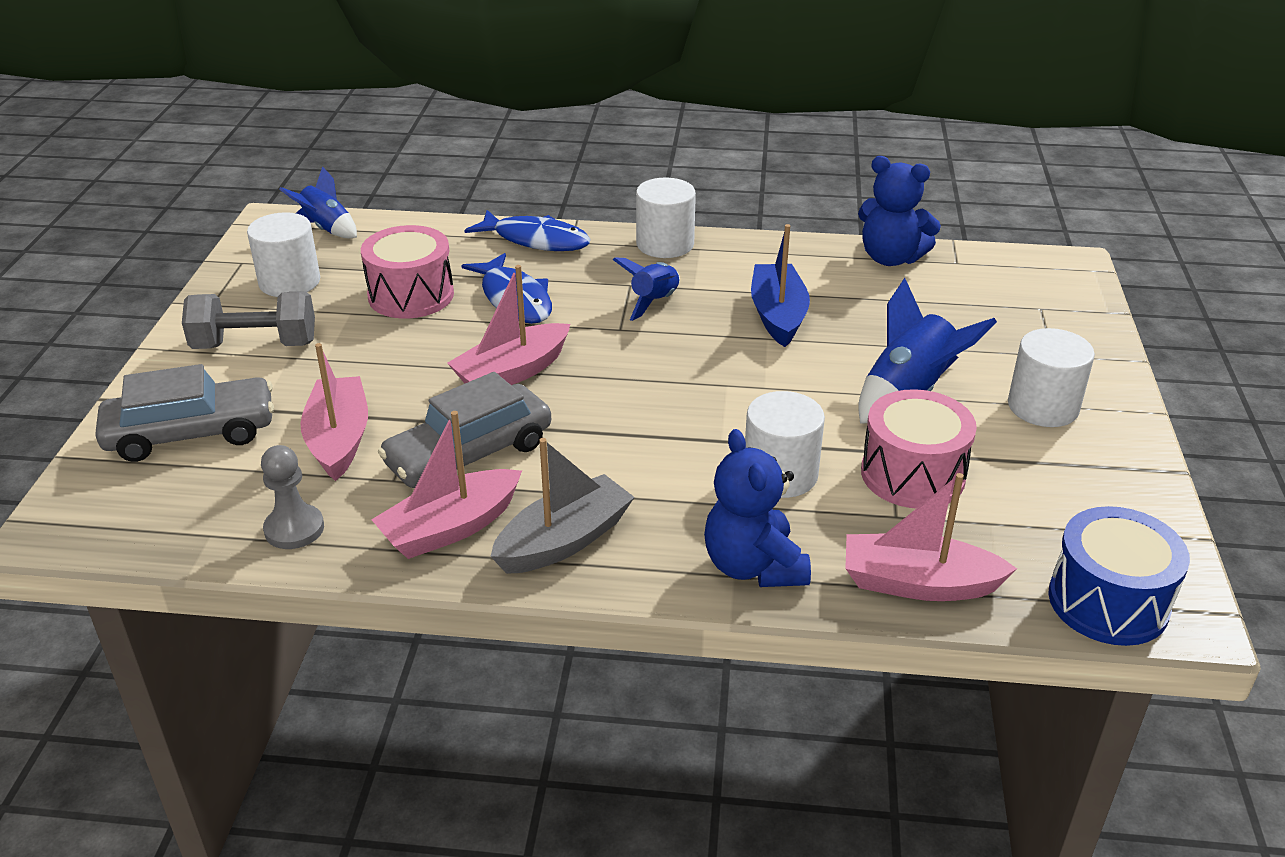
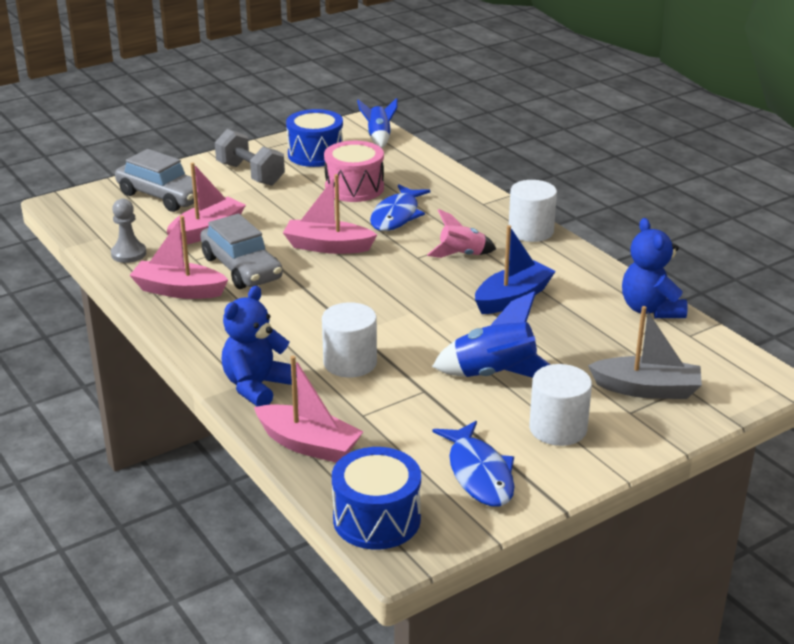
camera: 50 degrees right, 5 degrees down
(289, 282) = (315, 154): white cylinder -> blue drum
(469, 454) = (241, 268): grey car -> grey car turned 135 degrees counterclockwise
(536, 240) = (467, 194): blue fish -> blue fish (479, 473)
(564, 540) = (208, 324): grey boat -> grey boat (647, 389)
(654, 302) = (462, 255): blue rocket -> pink rocket
(912, 474) = (411, 406): pink drum -> none
(918, 583) = (308, 444): pink boat -> pink boat turned 150 degrees clockwise

